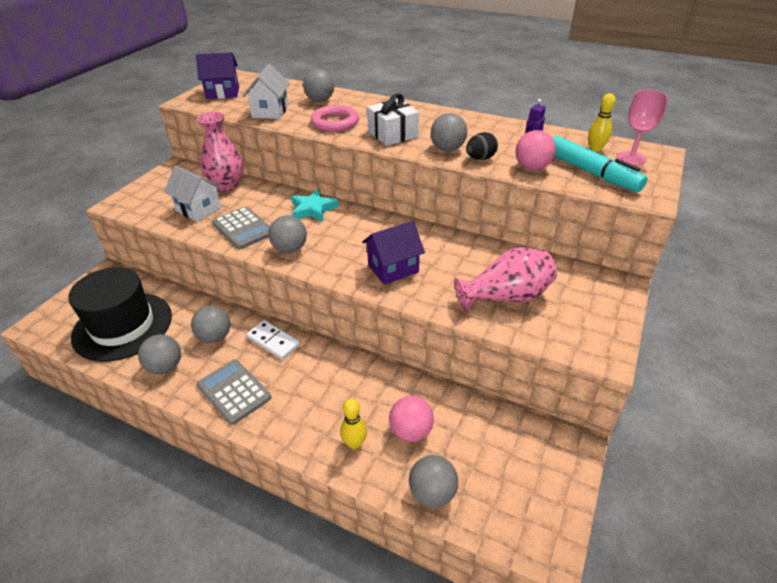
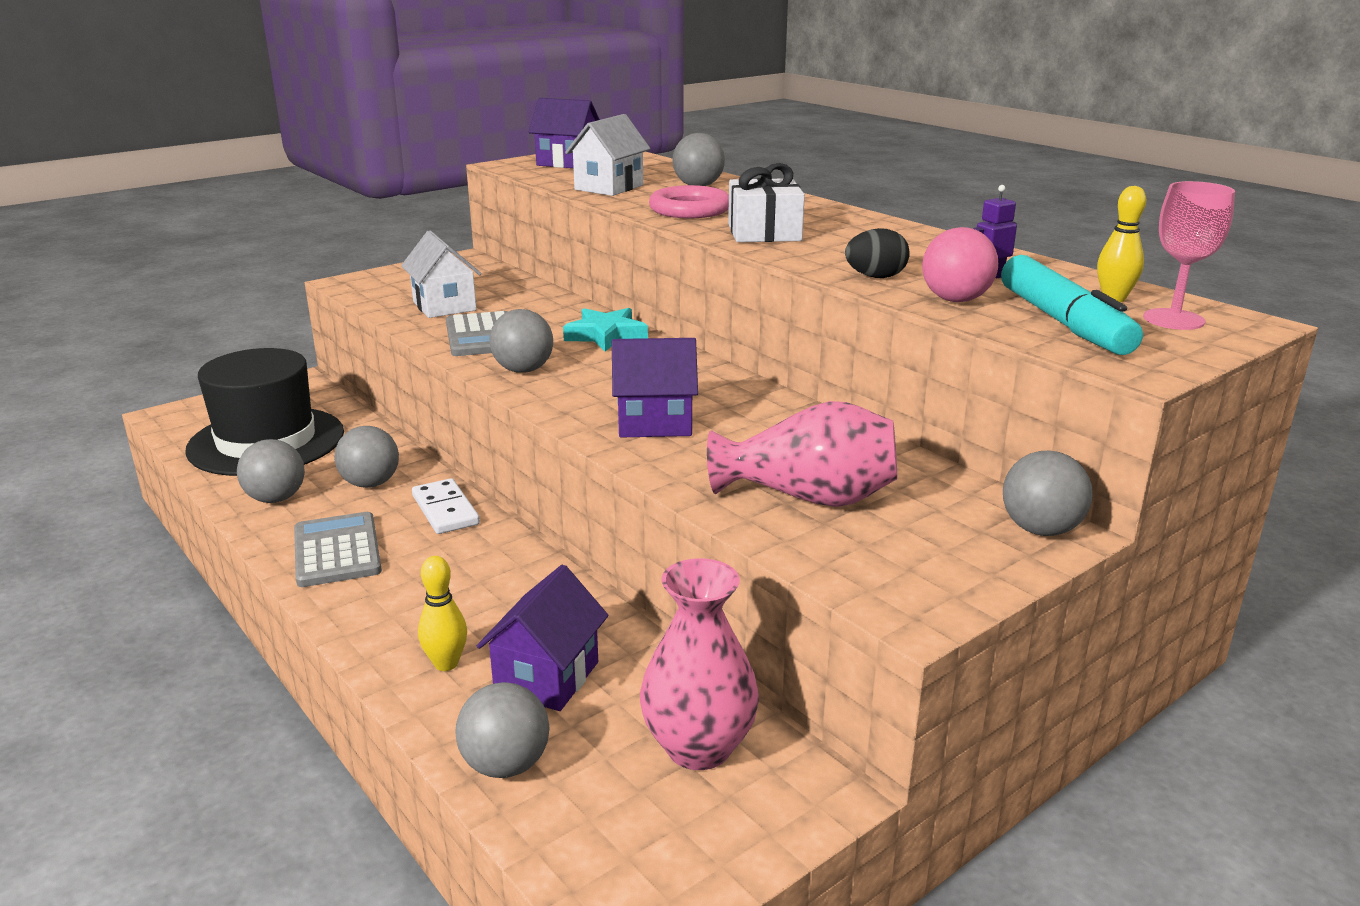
camera: 25 degrees right, 15 degrees down
(227, 185) = (511, 288): pink vase -> pink vase (698, 747)
(411, 431) = (547, 677): pink ball -> purple house
(447, 149) = (833, 259): grey ball -> grey ball (1040, 530)

